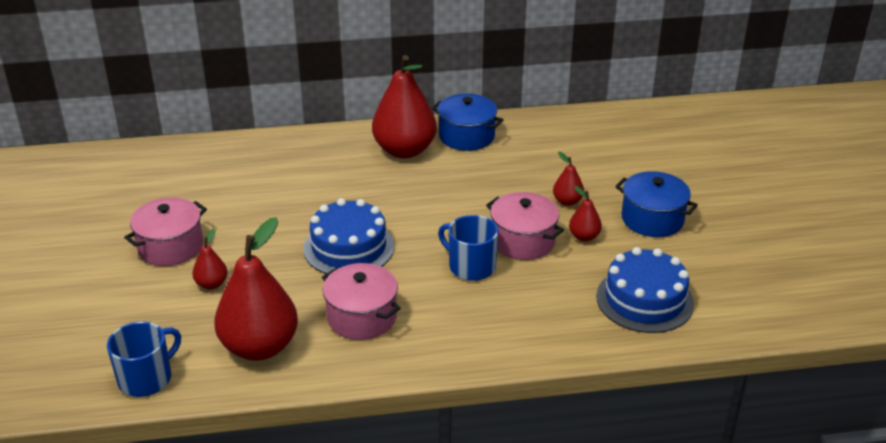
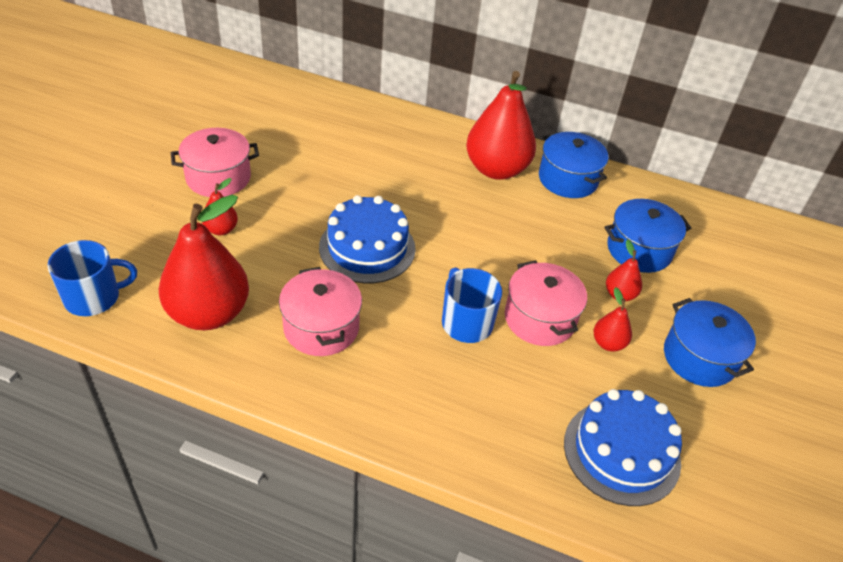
camera: 25 degrees right, 10 degrees up
(558, 165) = (639, 250): none -> blue pot

